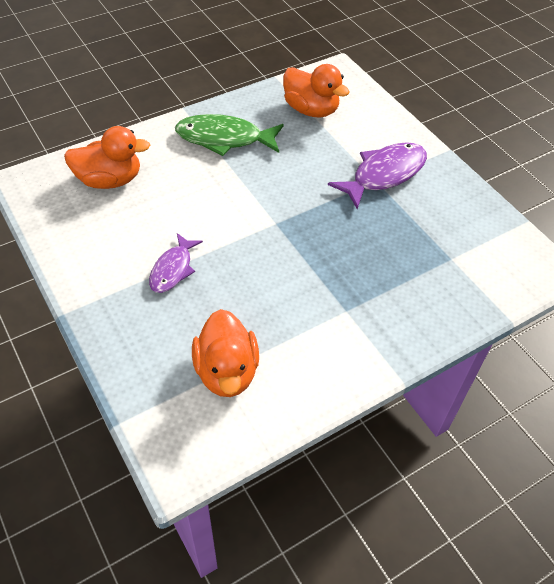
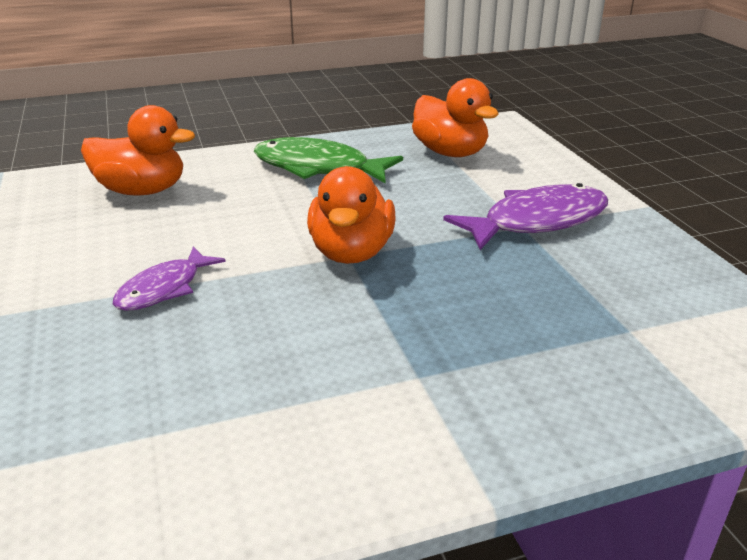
camera: 15 degrees right, 20 degrees down
(227, 371) = (166, 433): orange duck -> orange duck (351, 252)

